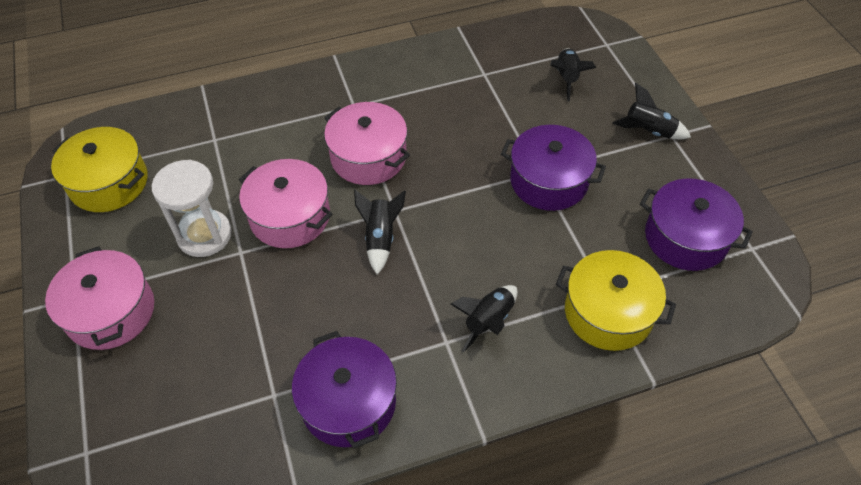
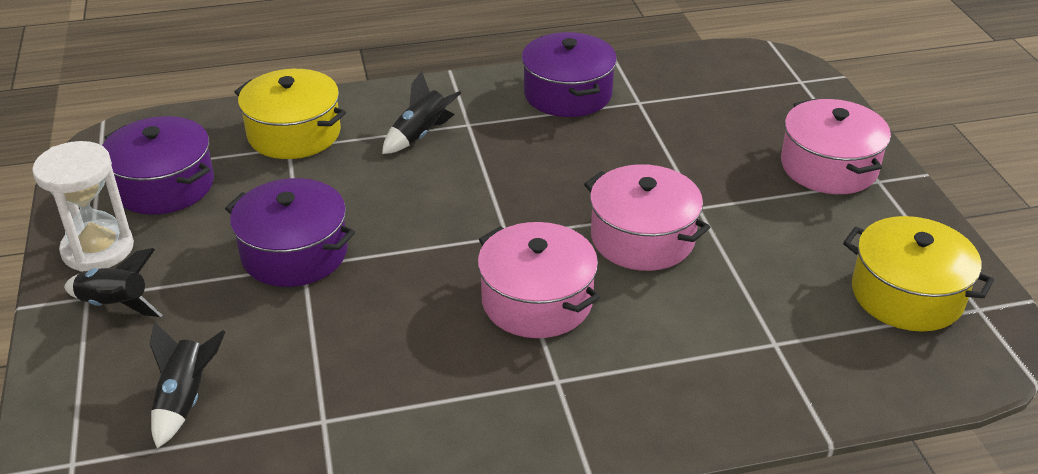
camera: 175 degrees left, 15 degrees down
(204, 235) = (748, 226): white hourglass -> white hourglass (98, 249)
(380, 238) = (527, 209): black rocket -> none

